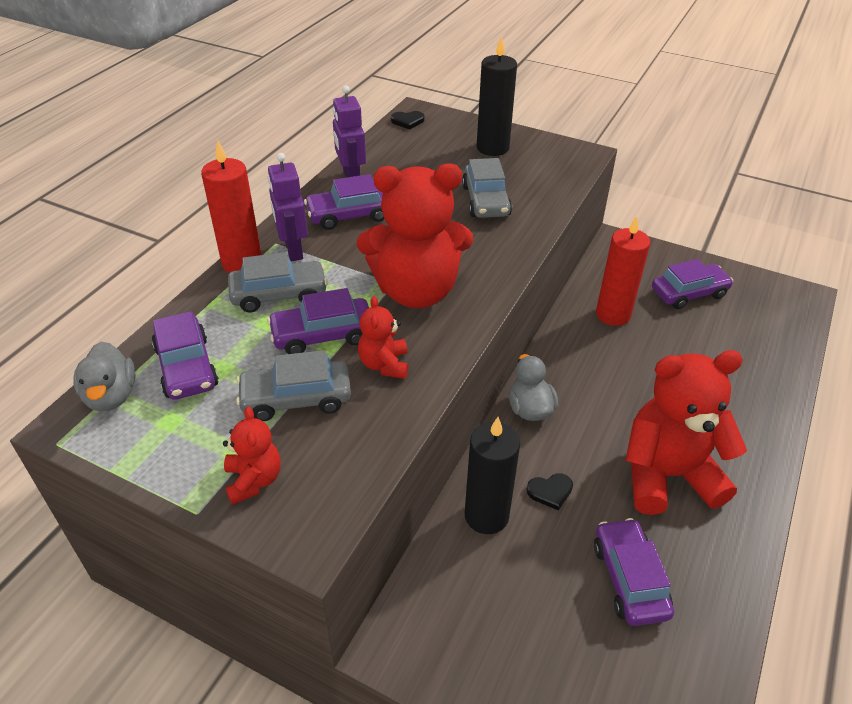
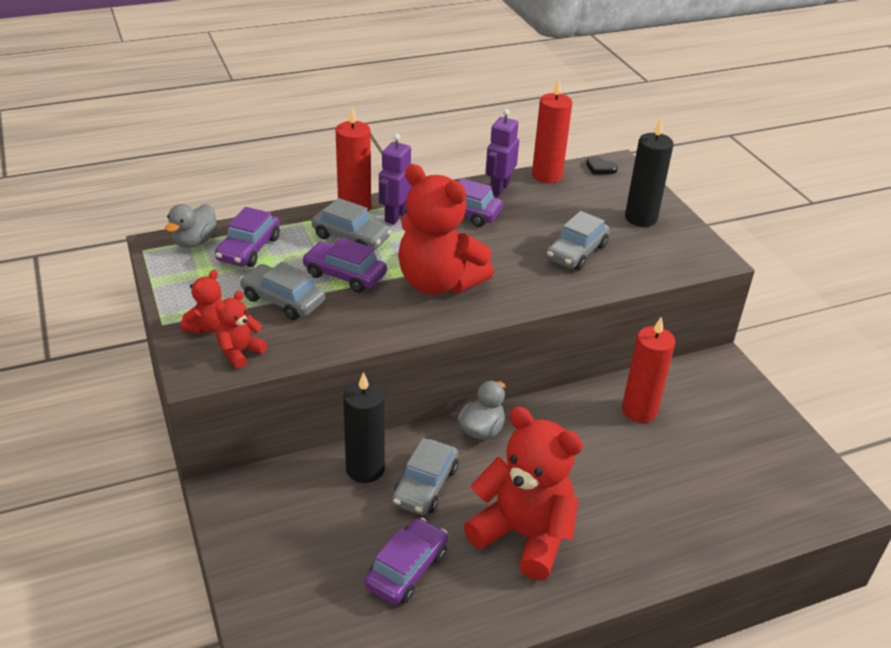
camera: 40 degrees right, 5 degrees down
(375, 147) = (547, 175): none -> red candle
(384, 364) = (357, 312): red teddy bear -> red teddy bear (240, 352)
(550, 491) = (425, 485): black heart -> grey car
(689, 293) = (734, 435): purple car -> none

